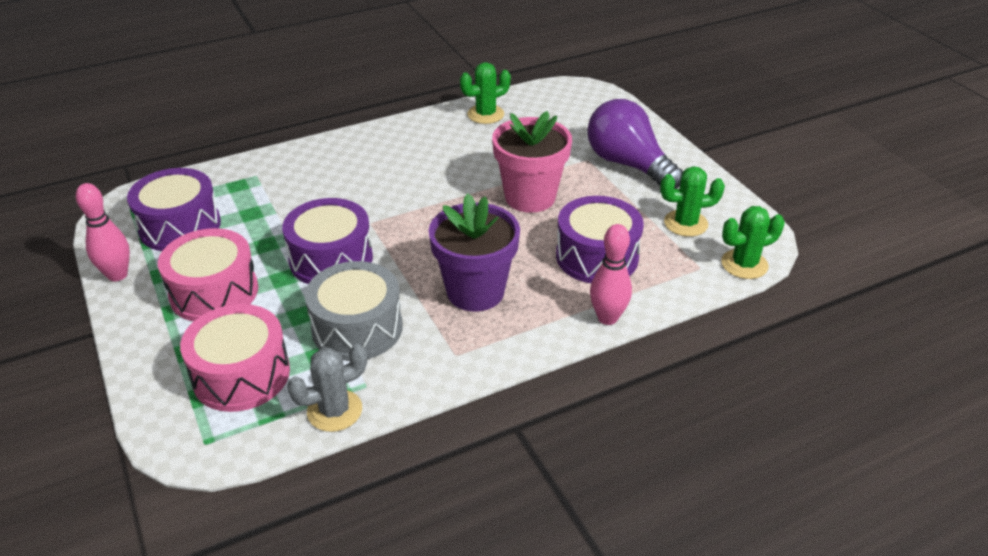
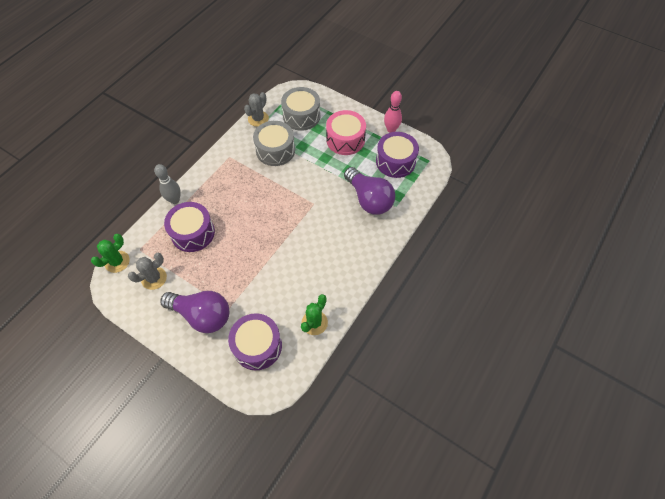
camera: 150 degrees right, 20 degrees up
(241, 375) = (301, 116): pink drum -> grey drum
(283, 196) = (369, 199): none -> purple light bulb
(331, 259) = (313, 175): purple drum -> purple drum (257, 346)
(475, 292) = (239, 187): purple flower pot -> none
(530, 197) = (246, 258): pink flower pot -> none
(607, 318) = (175, 200): pink bowling pin -> grey bowling pin
(685, 223) = (154, 278): green cactus -> grey cactus

